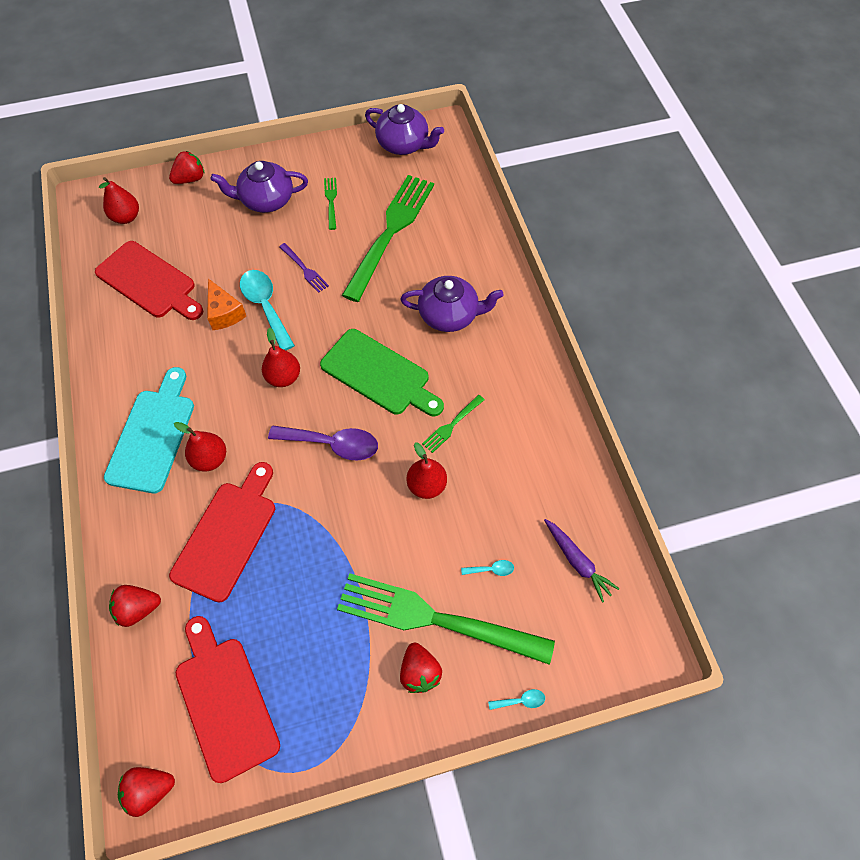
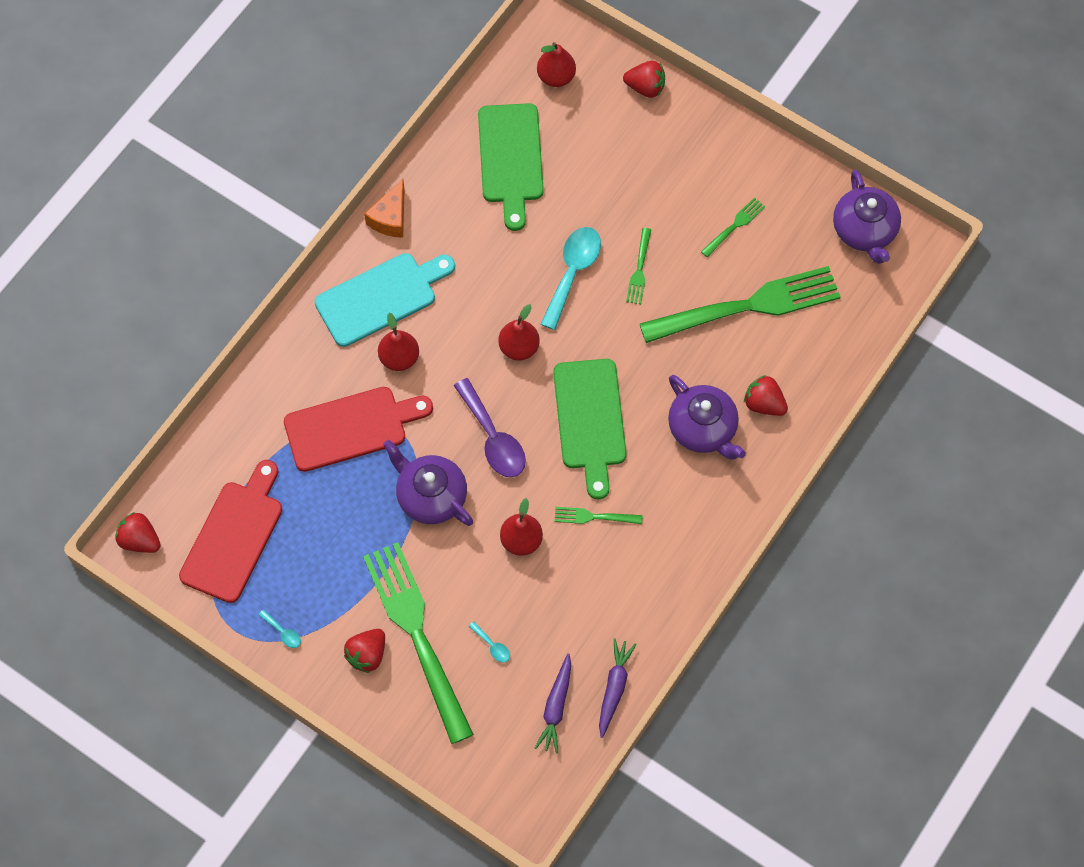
camera: 50 degrees right, 5 degrees up
(138, 609) = (245, 417): red strawberry -> red strawberry (764, 404)
(149, 282) = (511, 159): red cutting board -> green cutting board
(224, 313) = (536, 246): orange cheese -> orange cheese (390, 218)
(266, 200) = (683, 171): purple teapot -> purple teapot (431, 496)
(304, 269) = (639, 270): purple fork -> green fork
(521, 700) = (407, 744): turquoise spoon -> turquoise spoon (283, 632)
(593, 510) = (614, 688): none -> purple carrot

